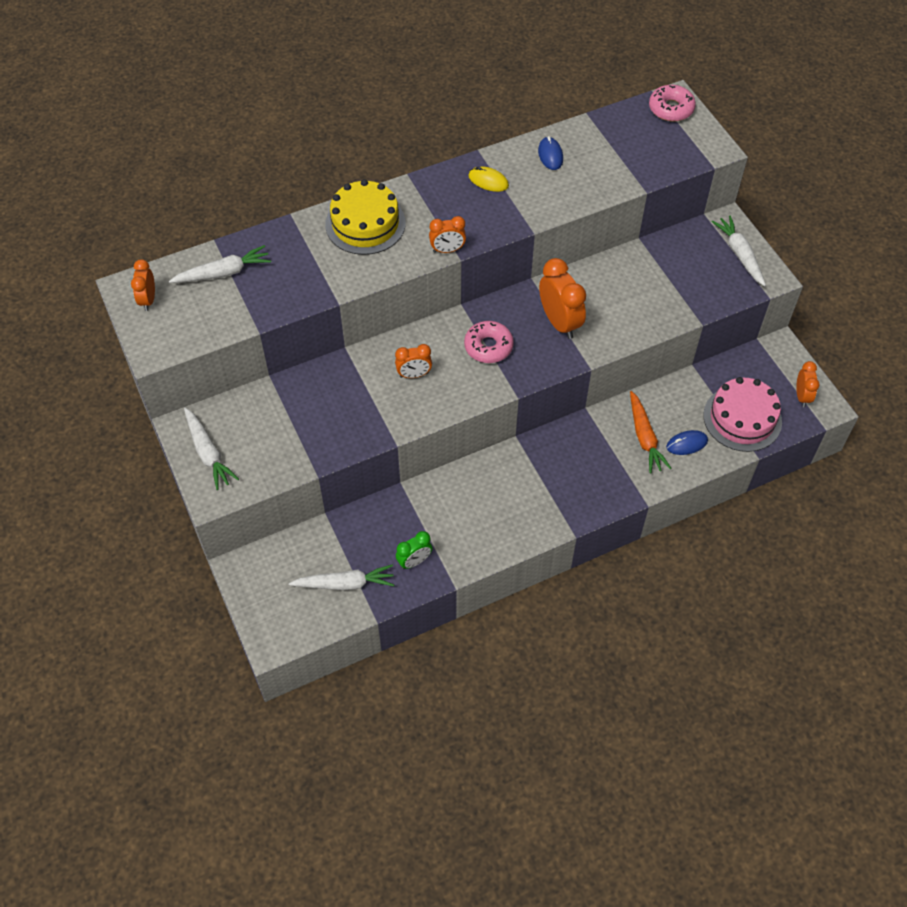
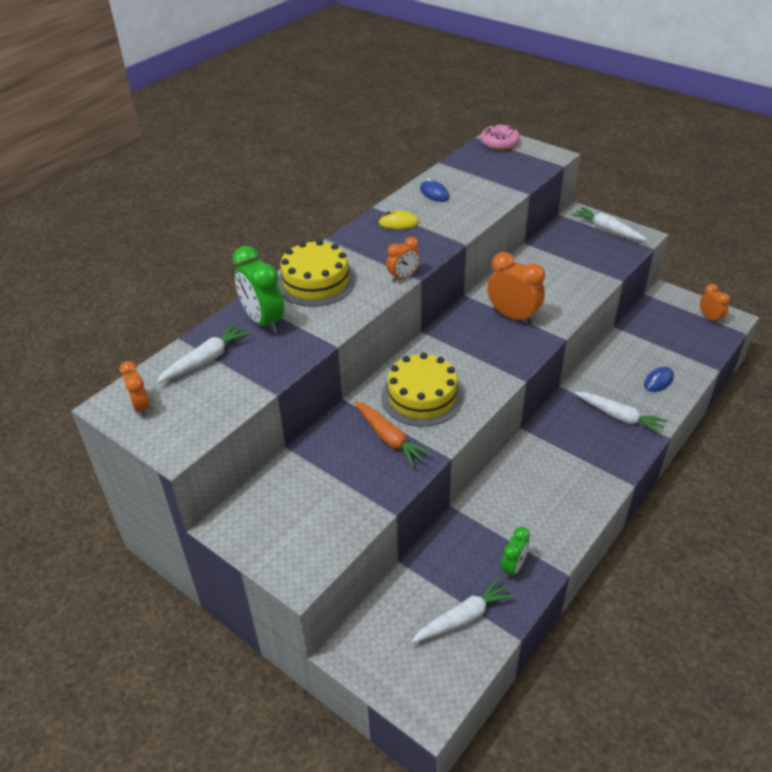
camera: 25 degrees left, 15 degrees down
(208, 453) = (269, 538): white carrot -> white carrot (619, 417)
(293, 250) = (263, 321): none -> green clock
(414, 375) = (422, 397): orange clock -> yellow cake
(488, 347) = (469, 353): pink donut -> none
(644, 437) = (623, 389): orange carrot -> orange carrot (389, 438)
(742, 418) = (682, 348): pink cake -> none

